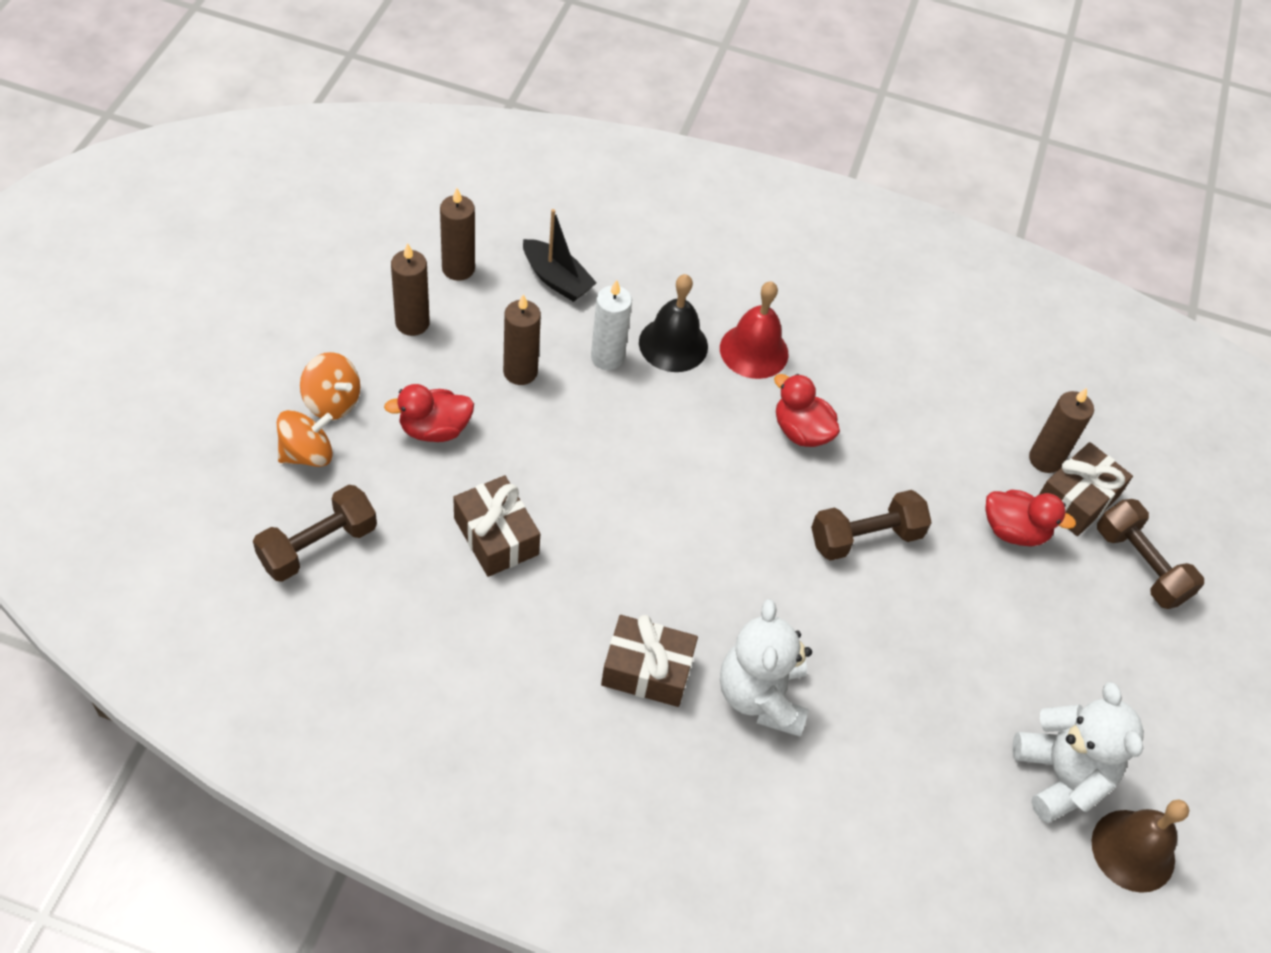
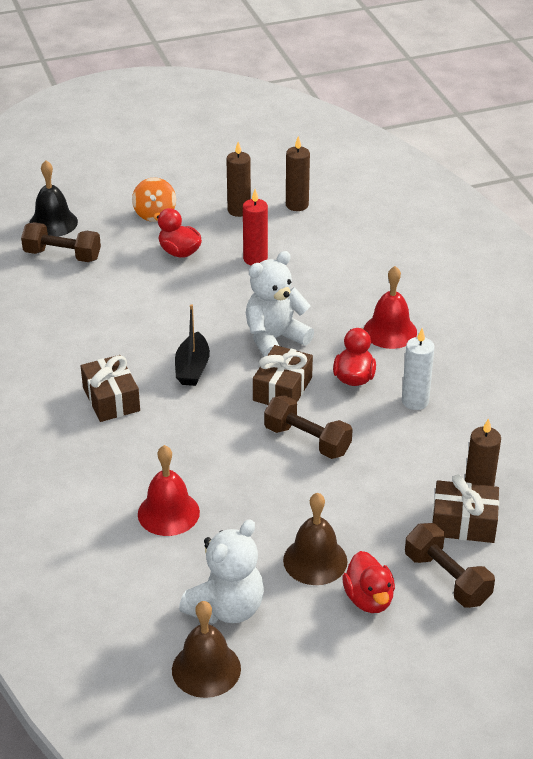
camera: 60 degrees right, 15 degrees down
(307, 454) = (113, 223): orange spinning top -> none
(496, 536) = (136, 306): brown gift -> brown gift (282, 389)
(520, 372) = (255, 259): brown candle -> red candle
(556, 279) = (338, 238): black boat -> black boat (192, 368)
(607, 357) = (307, 282): white candle -> white candle (415, 401)
(673, 344) = (351, 300): black bell -> black bell (53, 223)
(761, 696) = (142, 450): white teddy bear -> white teddy bear (275, 339)
(882, 736) = (168, 513): none -> red bell
(1014, 531) = (397, 504): red duck -> red duck (369, 599)
(1045, 653) = (315, 560): none -> brown bell
(1140, 565) = (447, 578): brown dumbbell -> brown dumbbell turned 60 degrees counterclockwise

